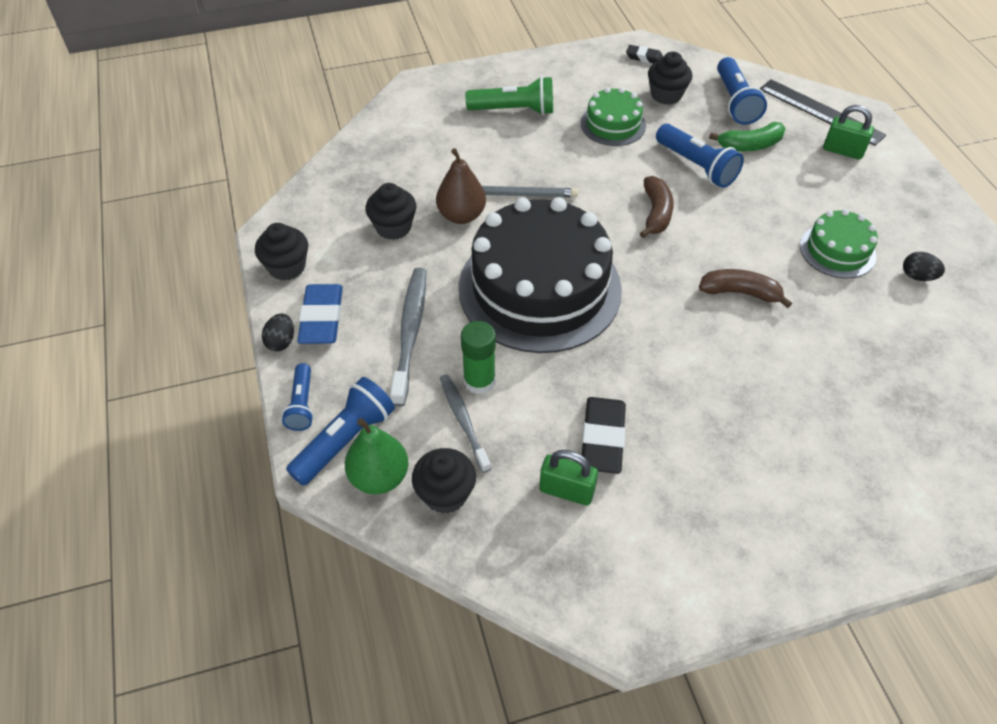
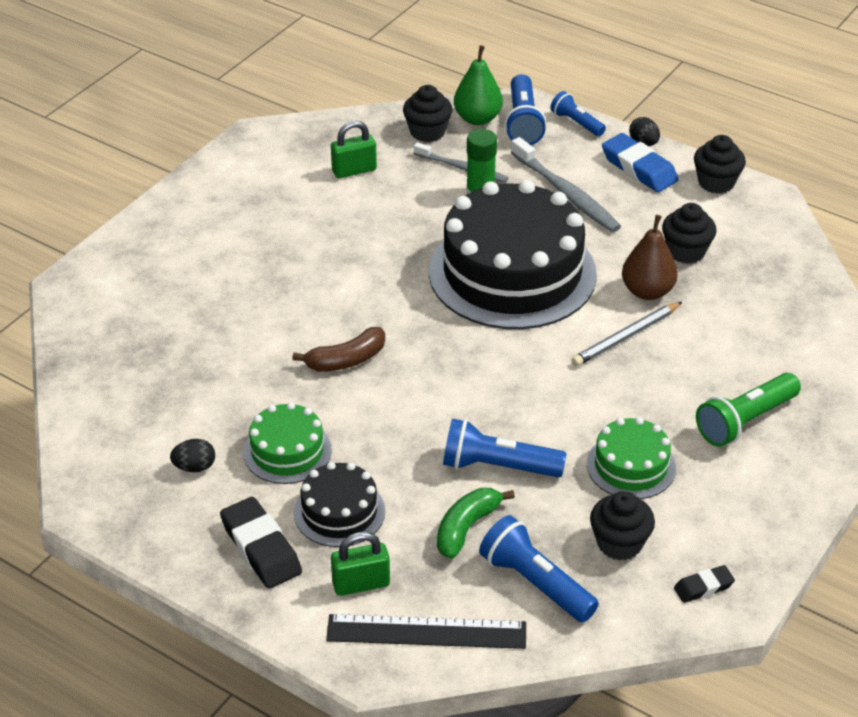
camera: 140 degrees right, 10 degrees down
(602, 439) = (359, 207): black eraser -> black eraser (261, 548)
(656, 213) = (486, 391): brown banana -> none
(827, 194) = (339, 512): none -> black cake

